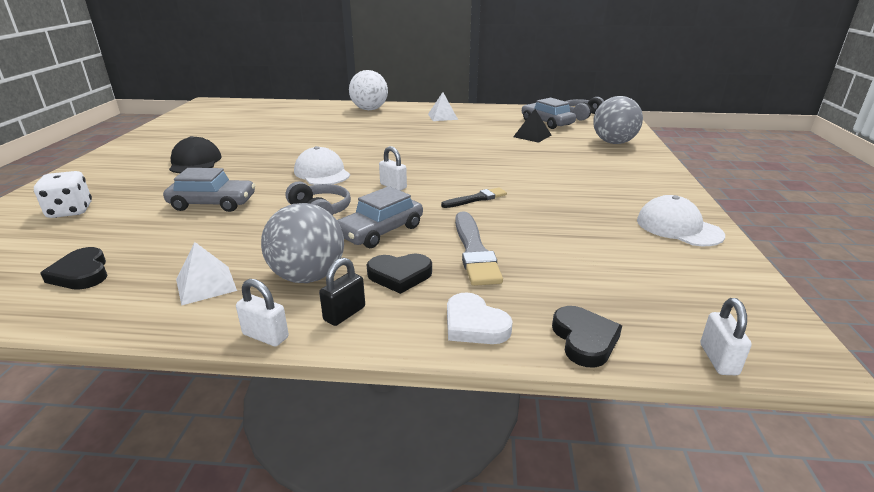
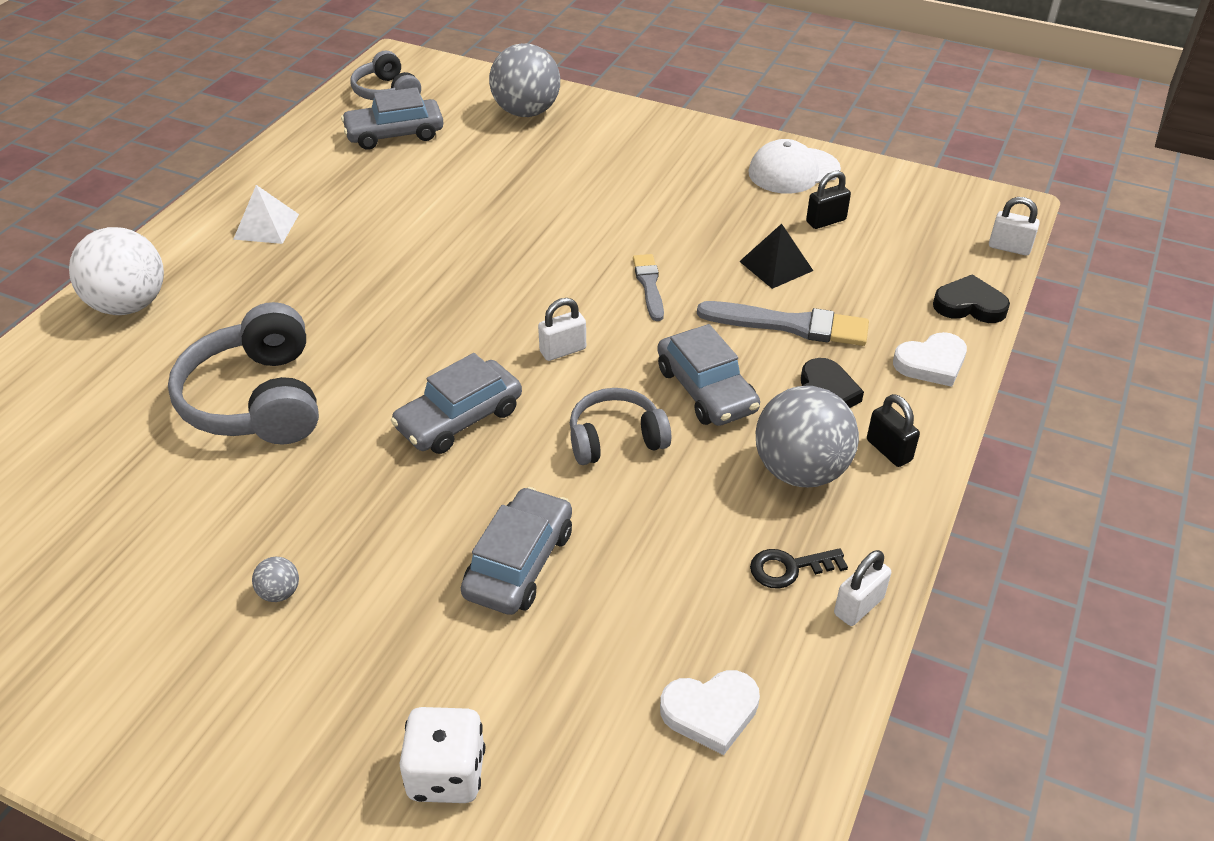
camera: 70 degrees left, 15 degrees up
(81, 273) = (710, 712): black heart -> white heart
(195, 162) = (280, 592): black cap -> grey ball
(206, 285) = (789, 568): white pyramid -> black key
(265, 336) = (914, 516): white padlock -> white padlock (858, 606)
(319, 137) = (257, 400): none -> grey headphones
(322, 173) = (459, 419): white cap -> grey car
(476, 199) = (649, 285): black brush -> grey brush
(532, 136) = (445, 167): black pyramid -> black pyramid (776, 266)
(627, 249) = (826, 221): none -> black padlock

